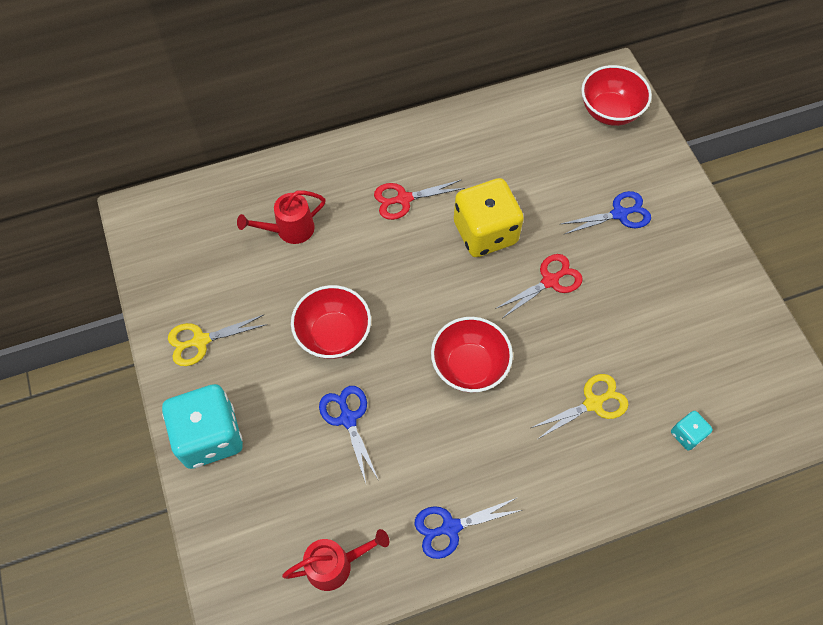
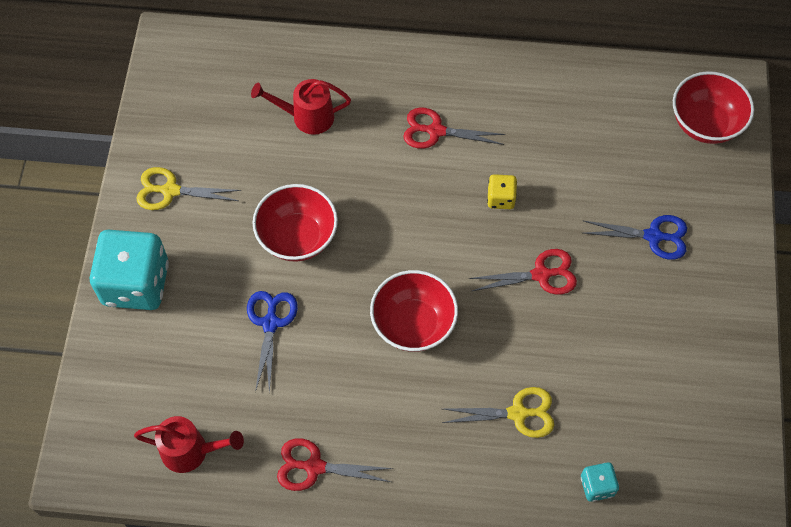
camera: 25 degrees right, 0 degrees up
(450, 527) = (314, 467): blue scissors -> red scissors
(485, 233) = (501, 198): yellow dice -> yellow dice, size x0.45

